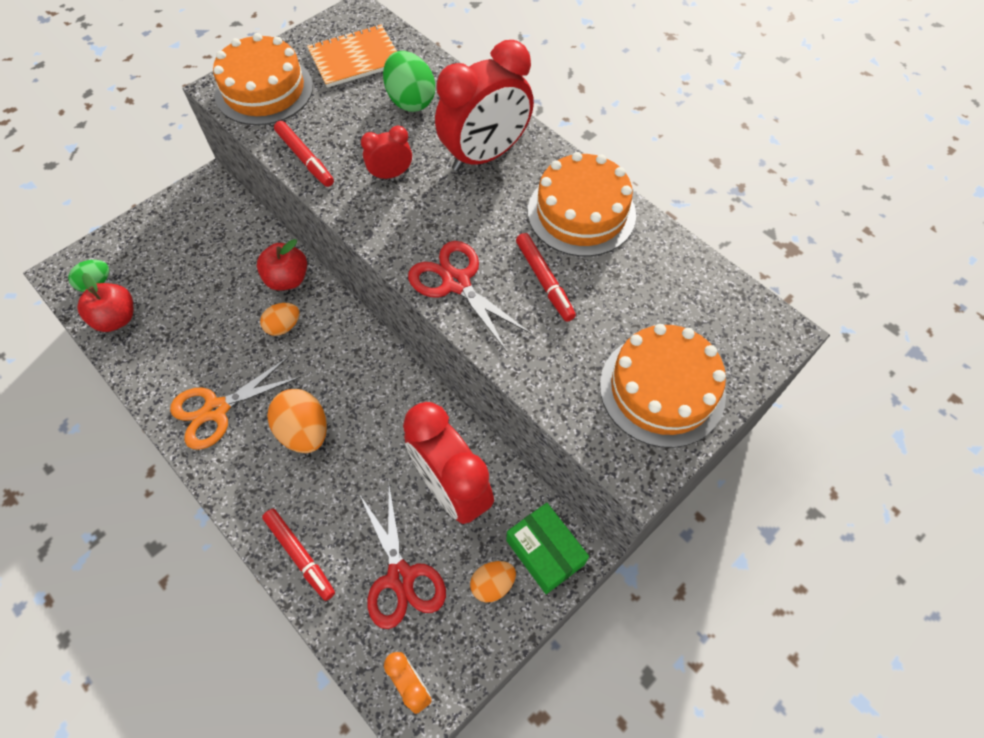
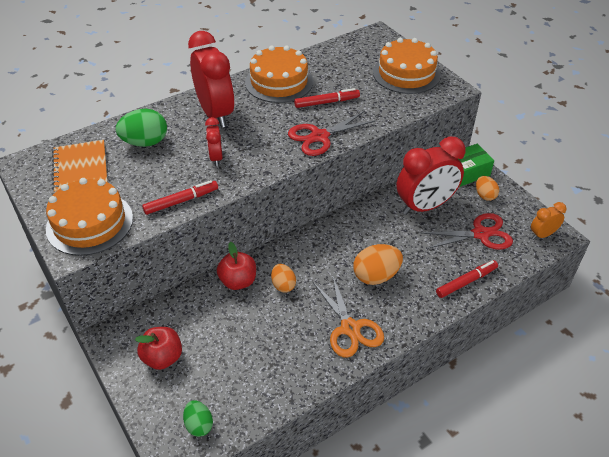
camera: 80 degrees left, 15 degrees down
(117, 318) = (245, 404): red apple -> red apple (162, 358)

